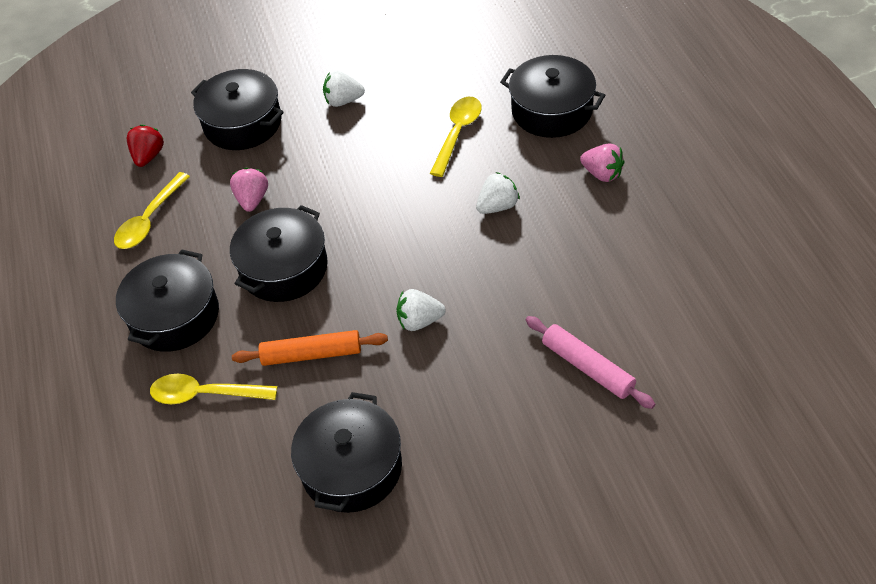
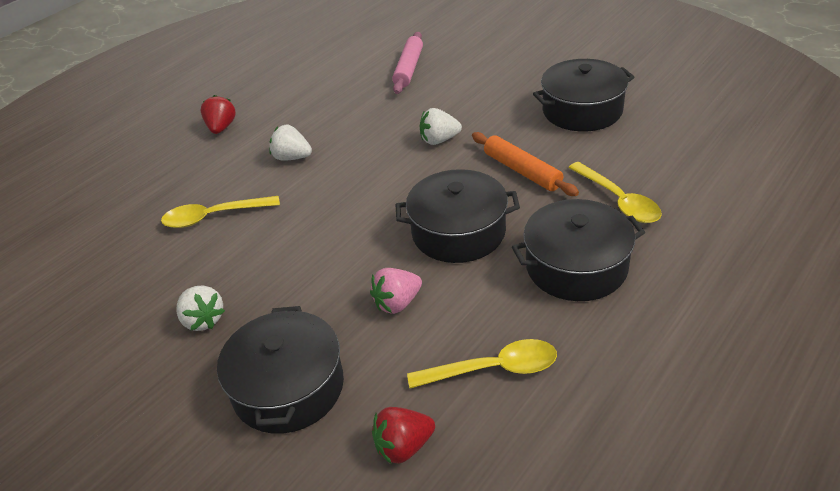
camera: 125 degrees left, 10 degrees down
(419, 321) = (439, 140): white strawberry -> white strawberry turned 120 degrees clockwise
(552, 110) = (153, 180): black pot -> none
(602, 174) = (221, 128): pink strawberry -> red strawberry

